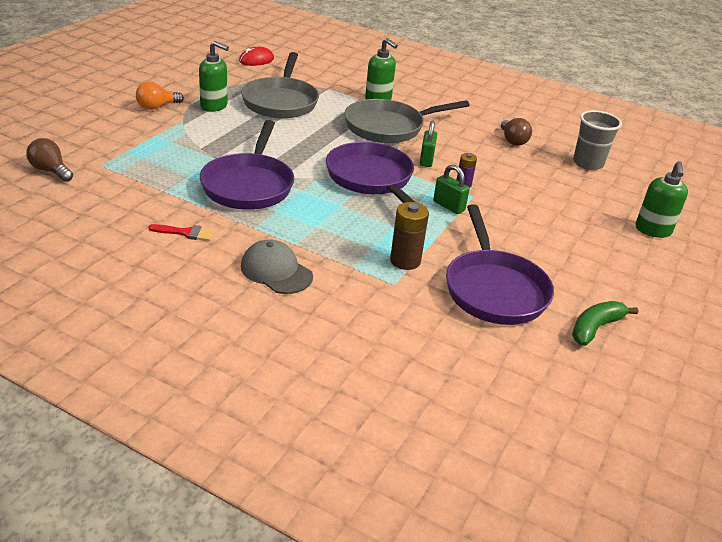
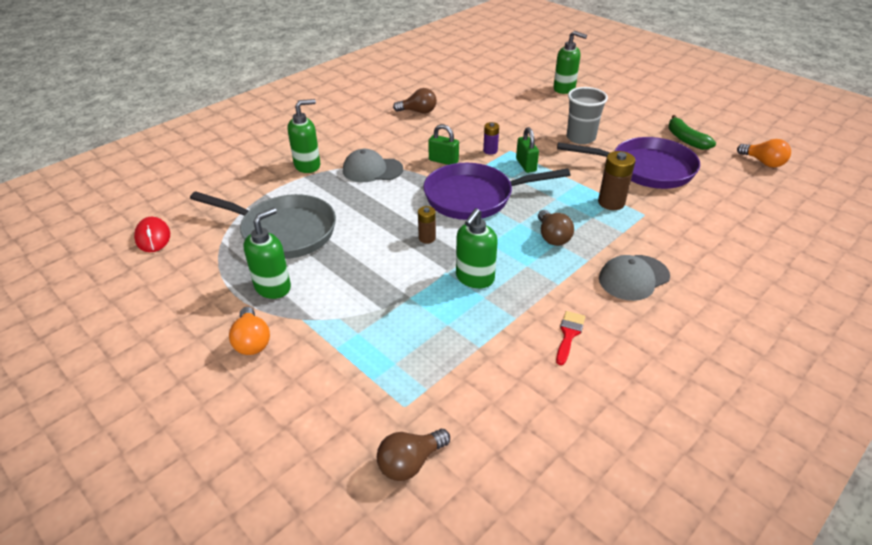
camera: 70 degrees left, 5 degrees up
(249, 185) = (474, 278): purple pan -> green soap dispenser
(297, 160) = (427, 238): none -> brown battery
(325, 223) = (552, 237): none -> brown light bulb
(388, 127) = (372, 170): grey pan -> grey cap
(448, 206) = (526, 165): green padlock -> green padlock turned 75 degrees counterclockwise
(582, 400) = (763, 162): none -> orange light bulb
(588, 163) = (465, 89): grey cup -> grey cup (580, 138)

